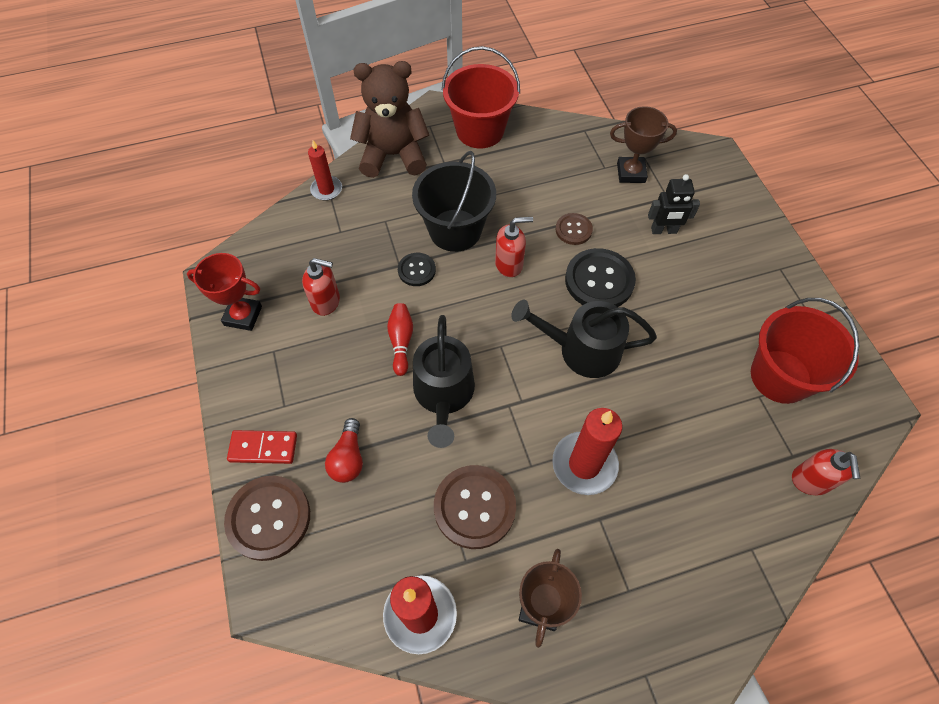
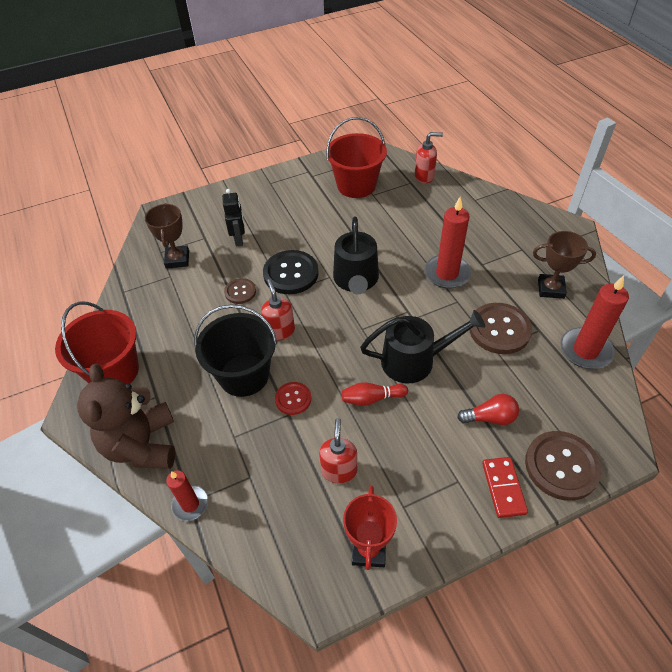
camera: 95 degrees left, 10 degrees down
(416, 270) = (293, 399): black button -> red button

